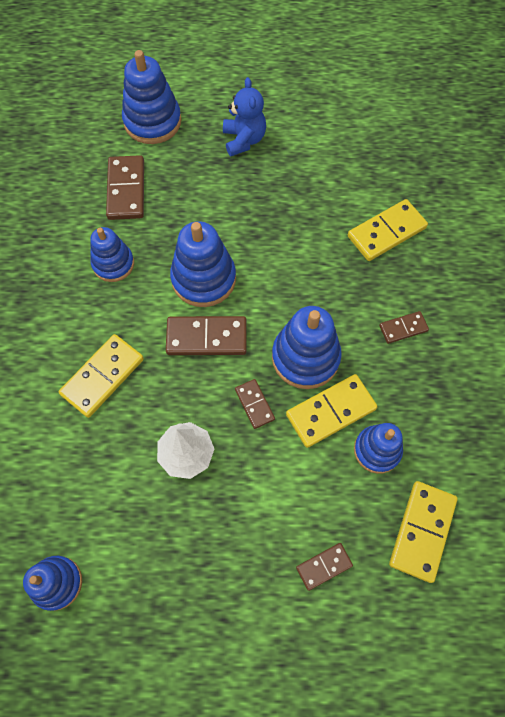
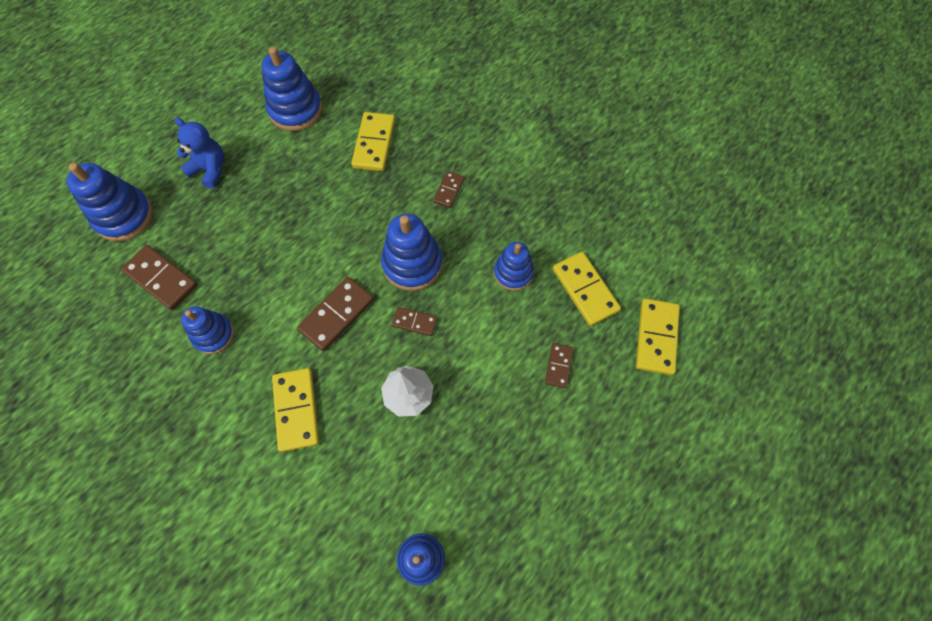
camera: 50 degrees left, 0 degrees up
(203, 279) = (290, 282): blue stacking toy -> blue stacking toy (295, 110)
(330, 411) = (463, 279): yellow domino -> yellow domino (656, 337)

